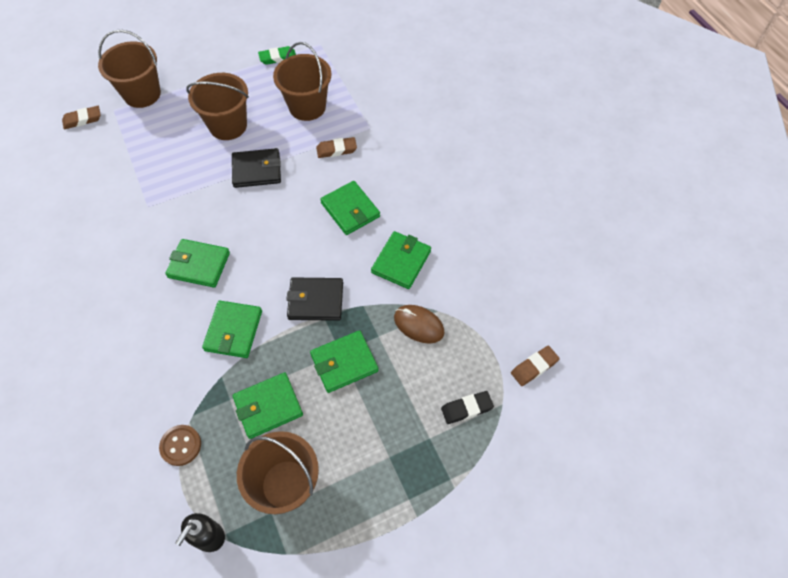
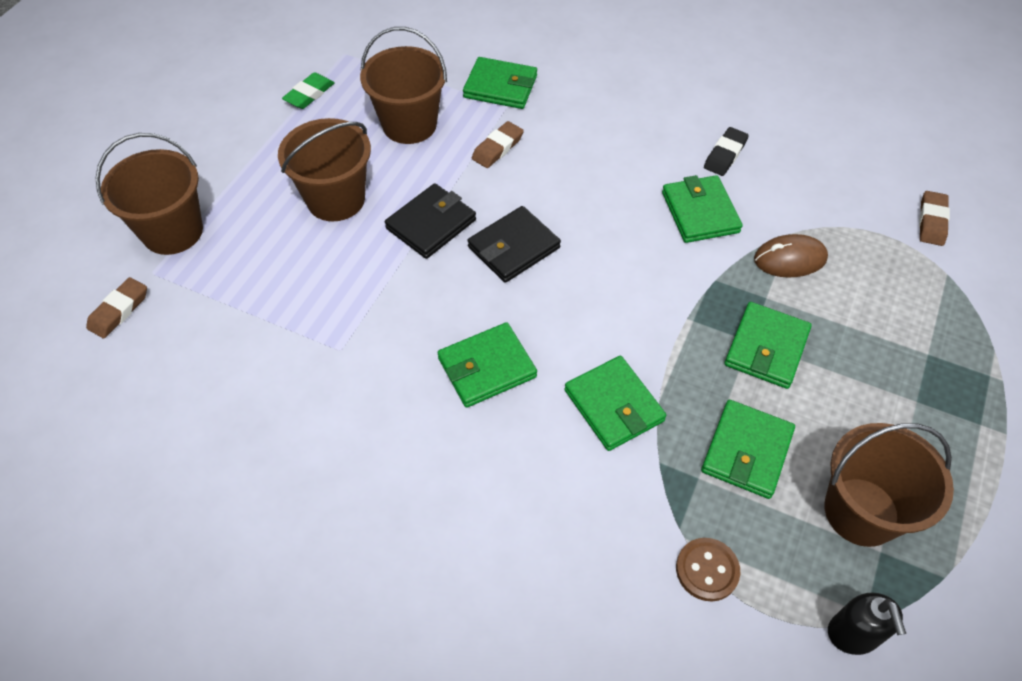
camera: 40 degrees left, 5 degrees down
(315, 301) = (663, 310): black wallet -> black wallet (513, 247)
(350, 210) = (587, 197): green wallet -> green wallet (500, 87)
(466, 408) = (924, 301): black eraser -> black eraser (725, 154)

